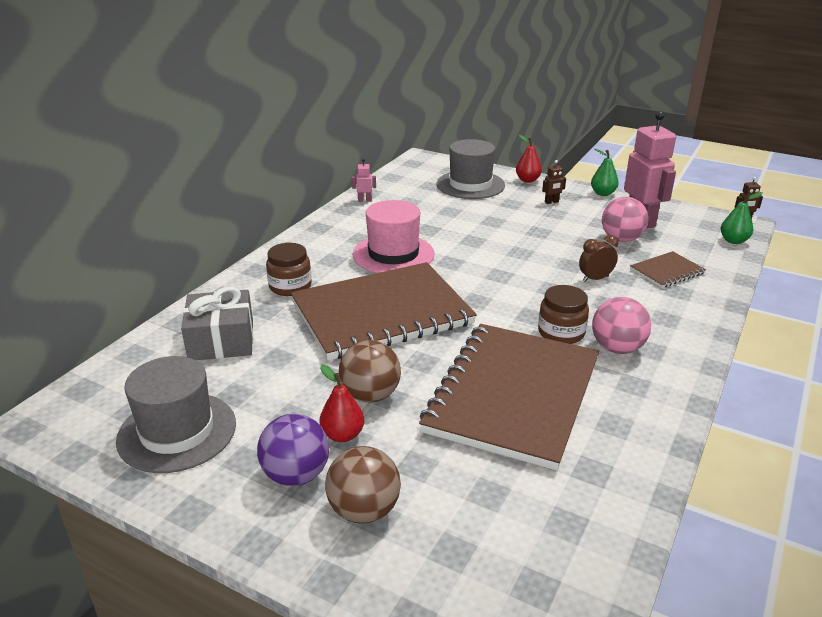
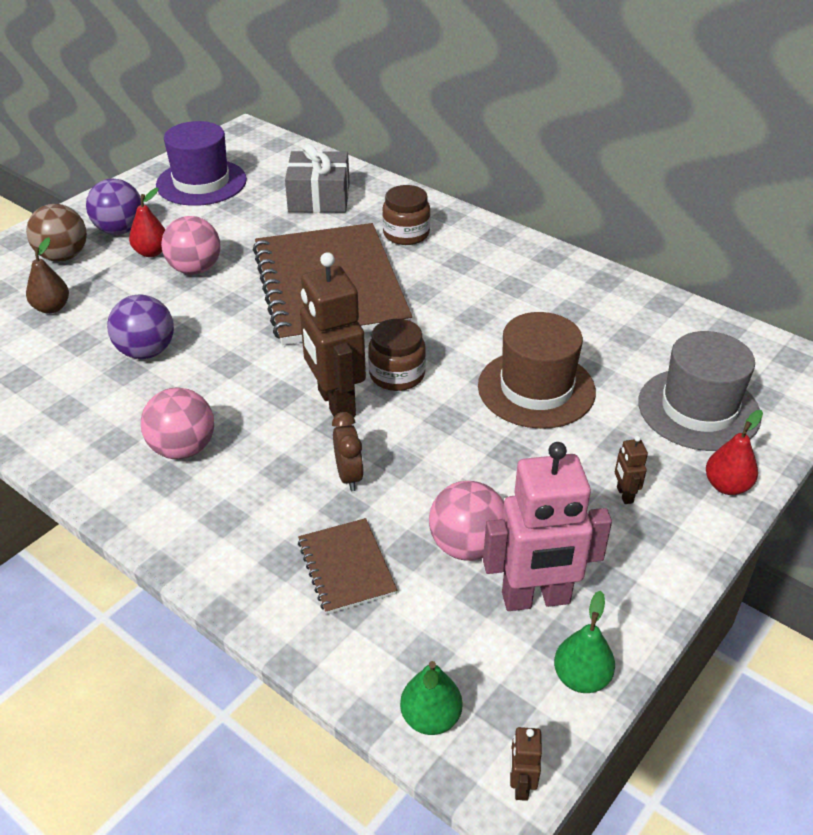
camera: 100 degrees right, 10 degrees up
(177, 432) = (201, 182): grey hat -> purple hat
(364, 200) = (634, 297): pink robot -> none
(370, 395) = (195, 269): brown ball -> pink ball
(393, 254) = (464, 307): pink hat -> none
(470, 485) = (52, 308): none -> brown pear
(475, 226) = (536, 389): none -> brown hat
(513, 395) = (146, 352): brown notebook -> purple ball
(528, 292) = (335, 403): none -> brown robot
(561, 332) = (235, 410): brown jar -> brown jar (397, 375)
(603, 193) = (665, 580): green pear -> green pear (581, 678)

